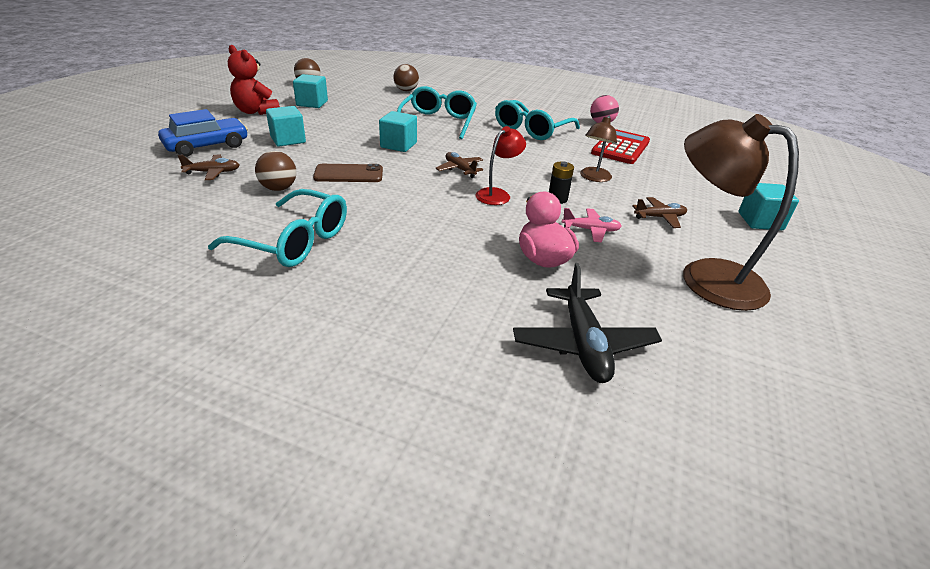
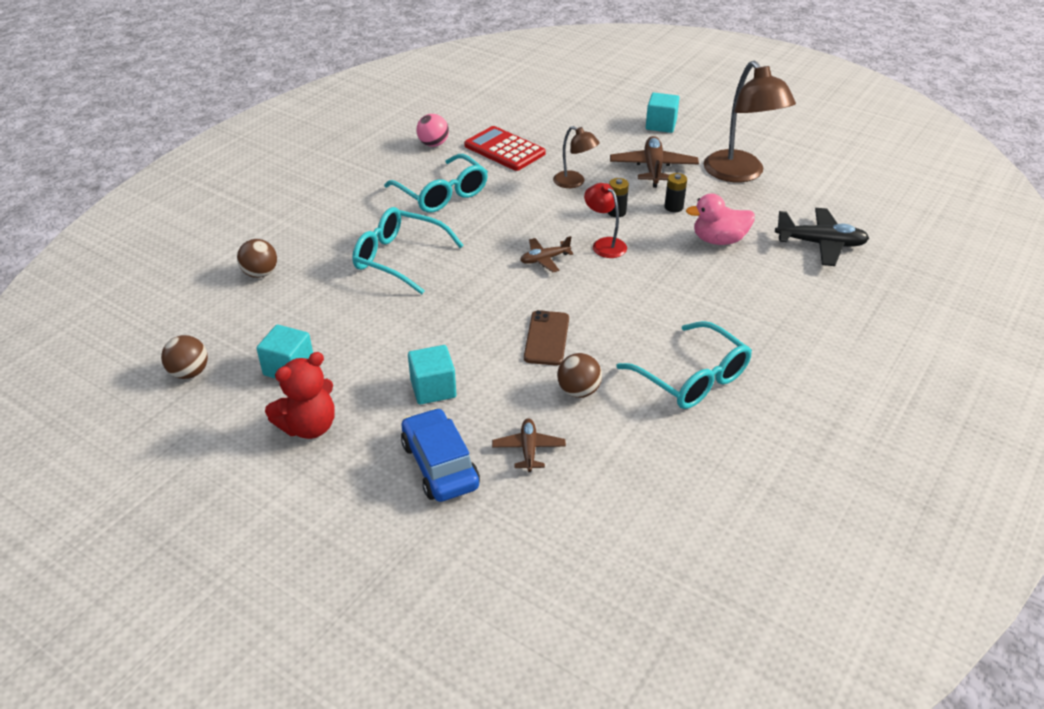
camera: 75 degrees left, 5 degrees up
(293, 241) = (691, 377): turquoise glasses -> turquoise glasses turned 105 degrees clockwise
(398, 145) = (469, 296): turquoise cube -> none
(591, 230) = (673, 207): pink plane -> black battery
(659, 217) = (653, 168): brown plane -> brown plane, size x1.70
(706, 276) = (740, 174): brown lamp -> brown lamp turned 75 degrees counterclockwise

